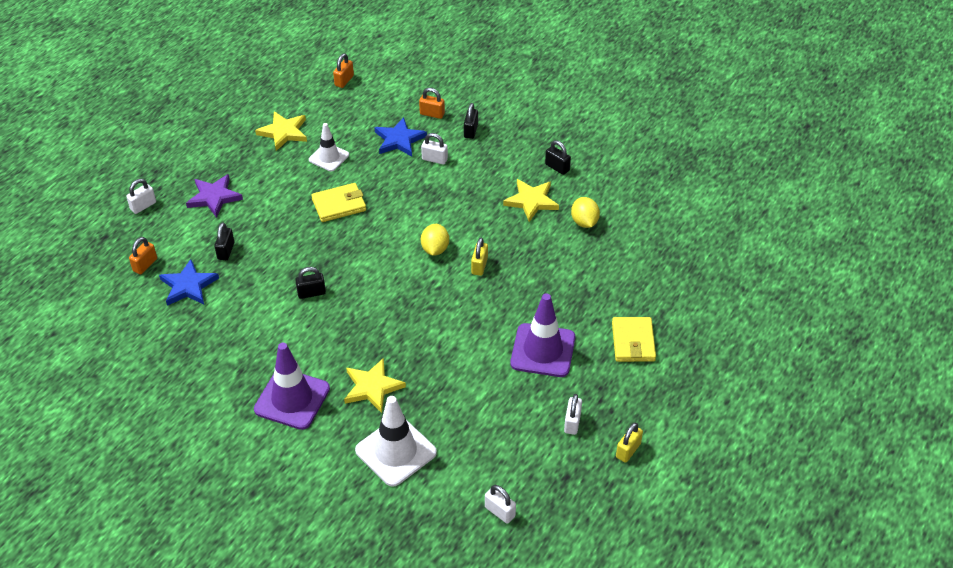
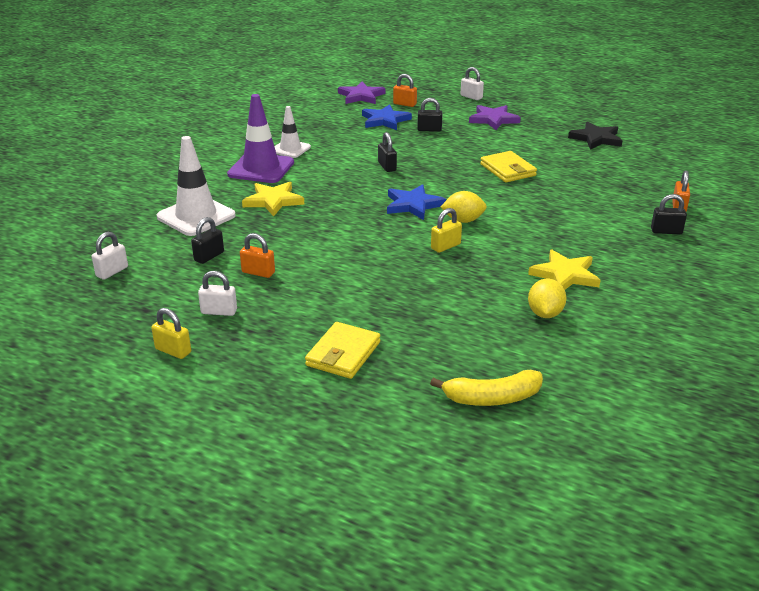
camera: 85 degrees right, 15 degrees down
(105, 303) = (361, 96): none -> purple star
(284, 132) = (596, 139): yellow star -> black star
(329, 157) = (573, 160): white traffic cone -> white traffic cone (290, 149)
(344, 81) = (696, 159): orange padlock -> orange padlock (258, 272)
(399, 140) = (622, 192): blue star -> blue star (413, 205)
(434, 159) = (603, 213): white padlock -> none
(479, 266) = (445, 246): yellow padlock -> yellow padlock turned 45 degrees counterclockwise
(543, 350) = (324, 290): purple traffic cone -> none
(557, 167) = (637, 291): black padlock -> black padlock (209, 256)
(584, 222) = (545, 313): yellow lemon -> yellow lemon turned 60 degrees counterclockwise
(633, 342) = (343, 354): yellow wallet -> yellow wallet turned 60 degrees counterclockwise
(683, 265) = (492, 398): none -> yellow banana

